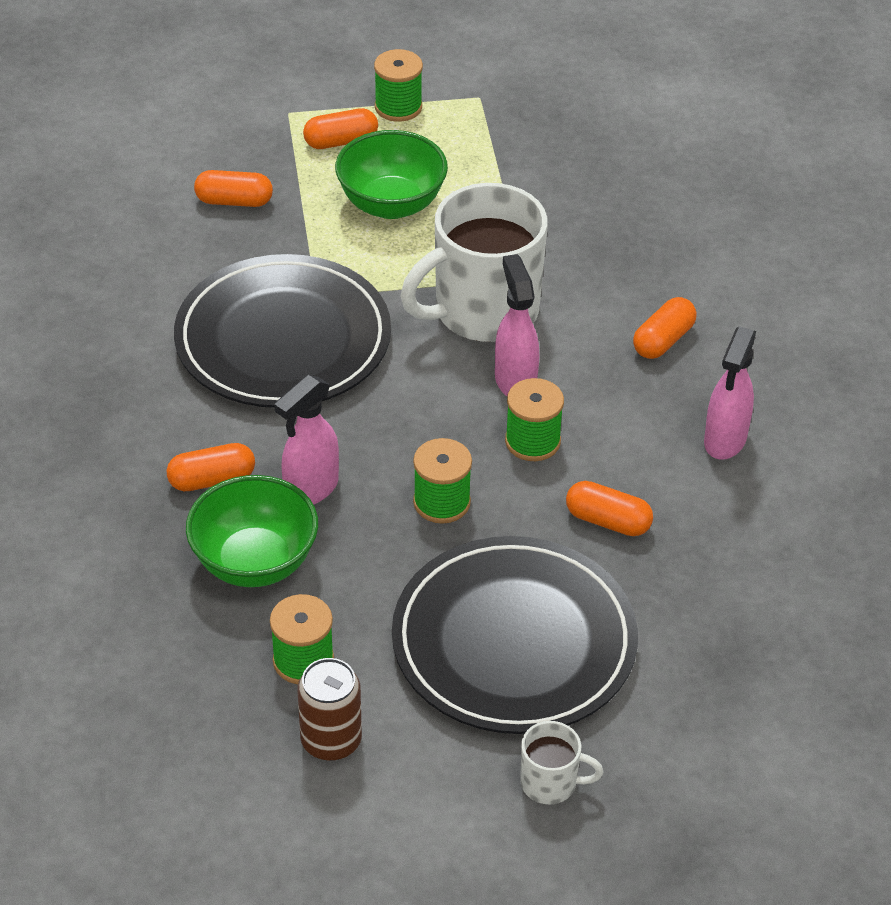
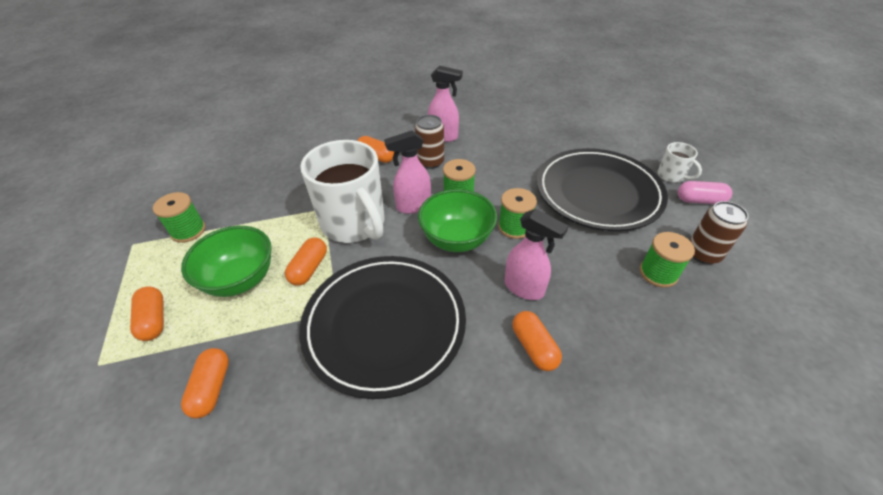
camera: 95 degrees left, 0 degrees up
(255, 562) = (596, 309): green bowl -> green bowl (457, 239)
(398, 107) = (124, 288): green spool -> green spool (188, 231)
(467, 798) = (700, 200): none -> pink capsule
(550, 783) = (671, 176): white mug -> white mug turned 135 degrees clockwise
(608, 521) = (506, 168): orange capsule -> orange capsule (309, 268)
(639, 413) = (430, 162): none -> brown can

